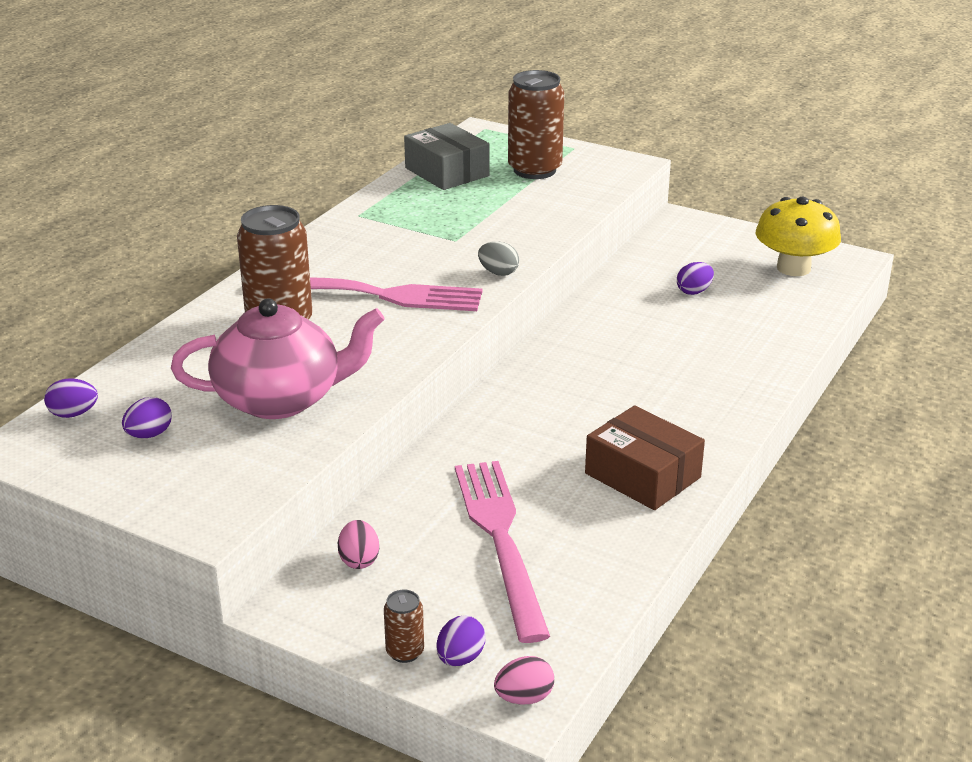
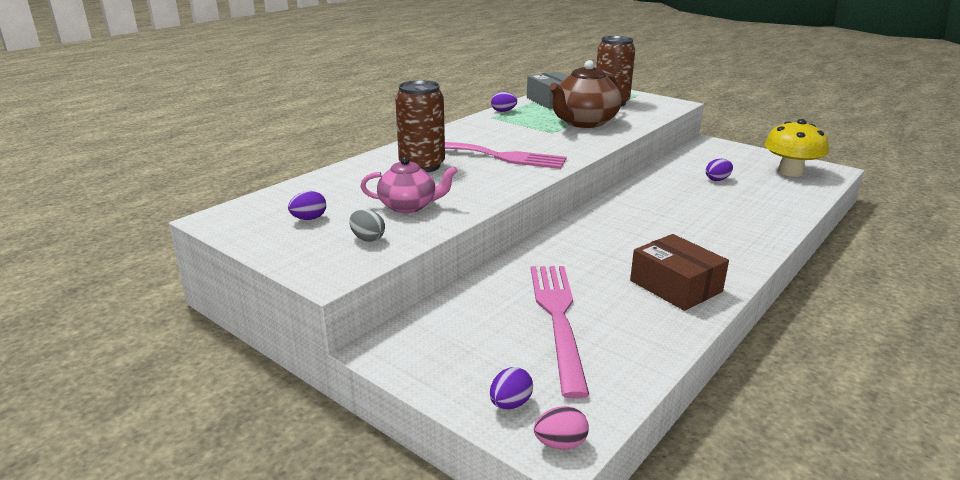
camera: 10 degrees right, 5 degrees down
(73, 414) = (263, 203): purple egg -> purple egg (503, 111)
(281, 399) = (409, 206): pink teapot -> pink teapot, size x0.63
(359, 560) = (445, 321): pink egg -> none
(405, 652) = (465, 393): brown can -> none
(498, 215) = (583, 122): none -> brown teapot
(498, 272) = (579, 150): grey egg -> grey egg (367, 238)

